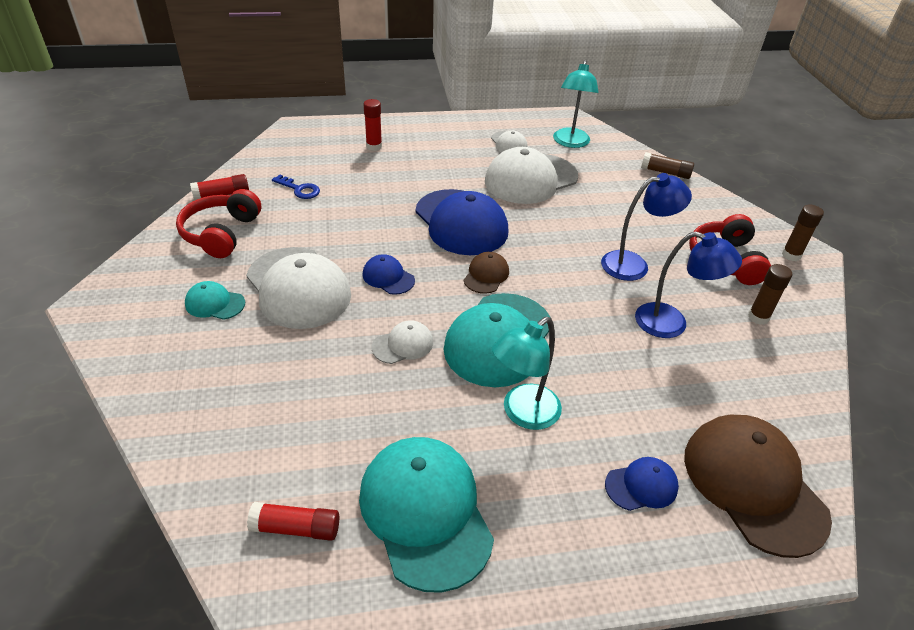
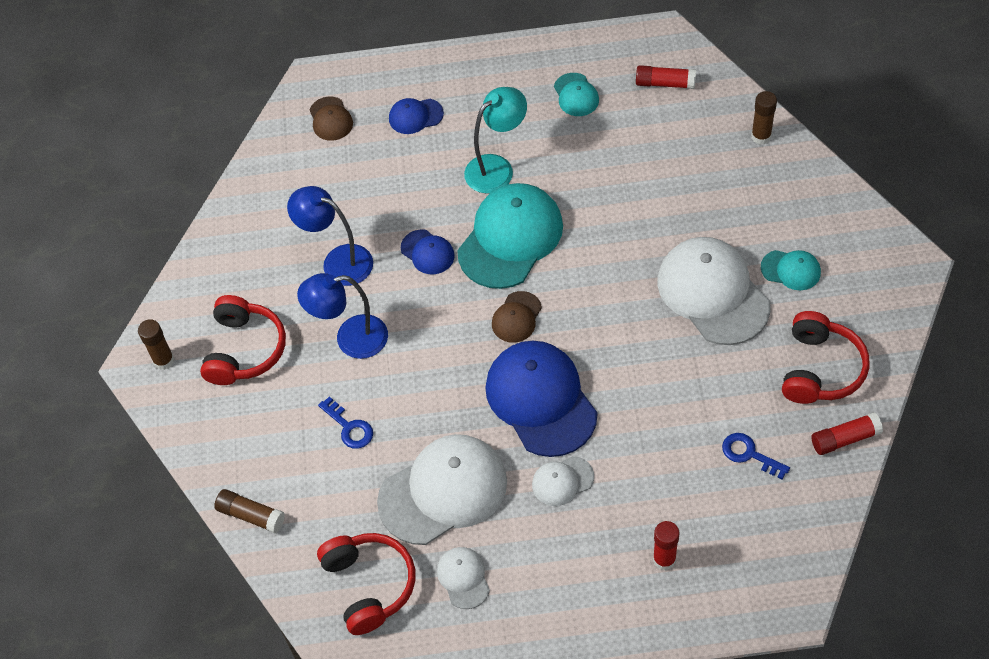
camera: 170 degrees left, 15 degrees up
(388, 277) = (621, 310): blue cap -> blue cap (427, 252)
(403, 345) = (600, 229): white cap -> white cap (562, 481)
(425, 512) = (576, 95): turquoise cap -> turquoise cap, size x0.48
(570, 143) = (369, 585): turquoise lamp -> red headphones
(613, 212) = (349, 427): none -> blue key
(753, 485) = (330, 119): brown cap -> brown cap, size x0.48
(758, 317) = (247, 272): brown glue stick -> brown glue stick (761, 136)

